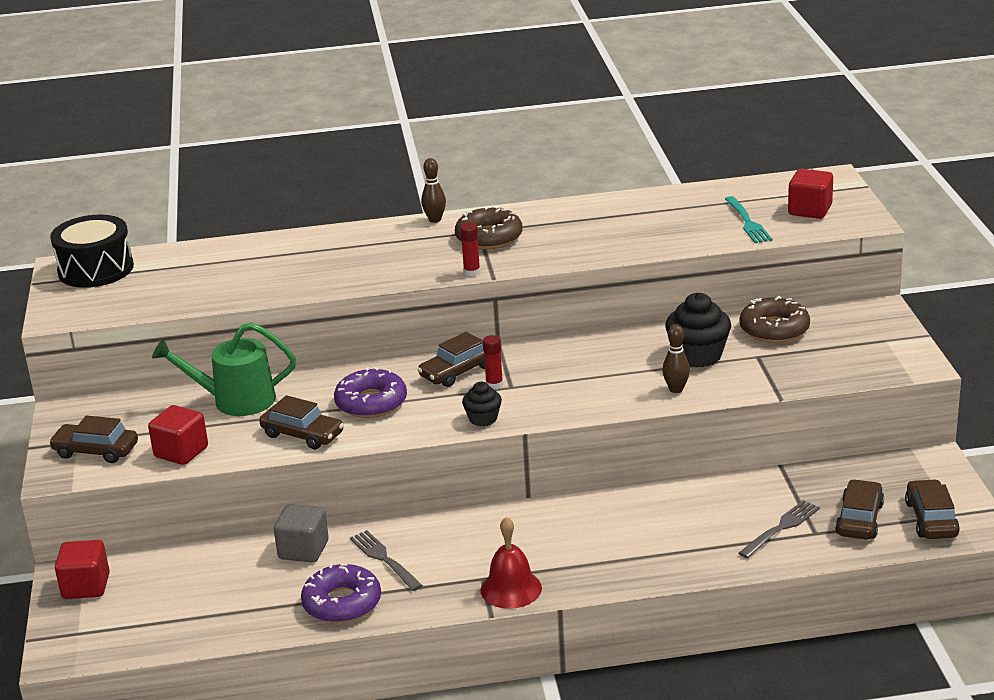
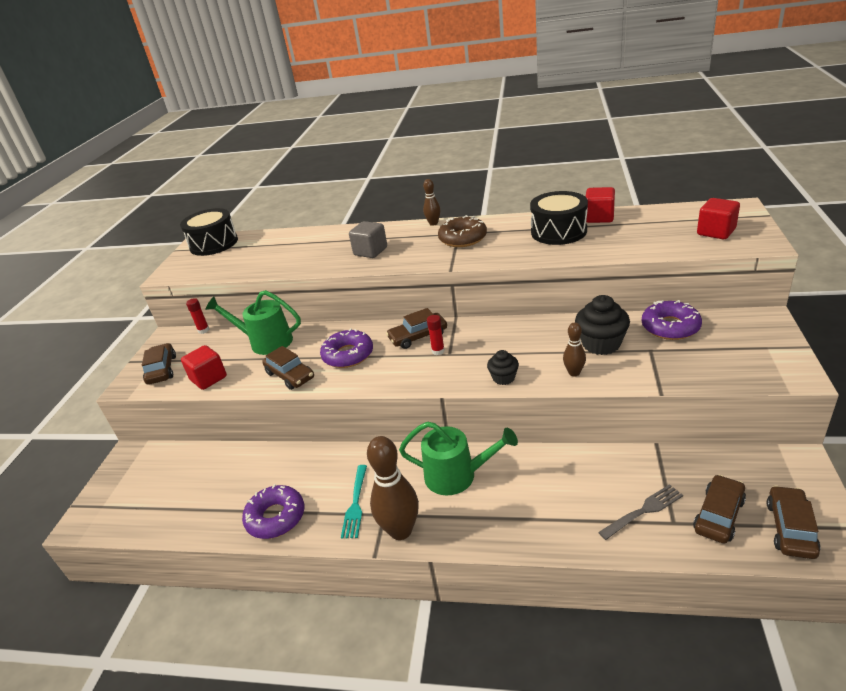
camera: 20 degrees right, 5 degrees up
(86, 586) = (132, 466): red cube -> red cube (599, 217)
(96, 451) = (162, 370): brown car -> brown car turned 45 degrees clockwise
(303, 550) = (276, 461): grey cube -> grey cube (370, 251)
(385, 559) = (324, 481): grey fork -> none
(472, 272) = (438, 264): red glue stick -> red glue stick (203, 330)
(483, 419) = (417, 379): black cupcake -> black cupcake (503, 378)
(511, 589) = (400, 530): red bell -> brown bowling pin
(555, 529) = (456, 476): none -> green watering can
(616, 221) = (558, 231): none -> black drum
(747, 222) = (661, 238): turquoise fork -> turquoise fork (355, 503)
(774, 329) = (670, 327): brown donut -> purple donut

